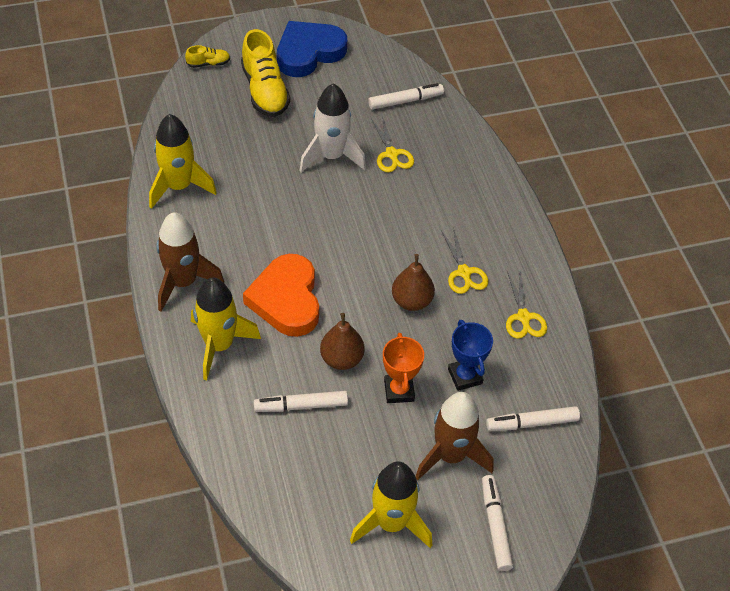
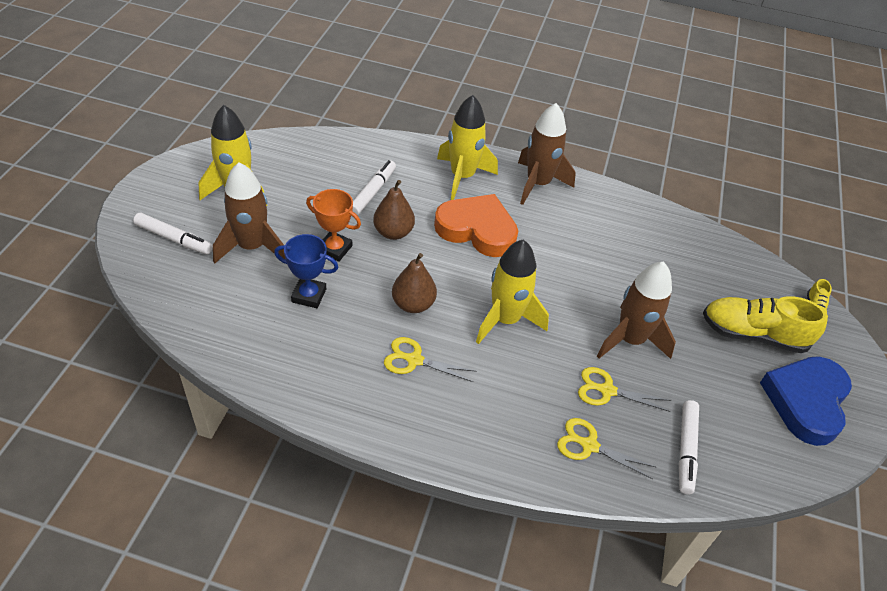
camera: 120 degrees right, 5 degrees down
(179, 186) = (646, 223): yellow rocket -> yellow rocket (505, 320)
(309, 52) = (806, 401): blue heart -> blue heart turned 150 degrees counterclockwise
(331, 156) = (630, 340): white rocket -> brown rocket
(523, 317) = (328, 374): yellow scissors -> yellow scissors (589, 445)
(532, 423) = (225, 312): white marker -> none

